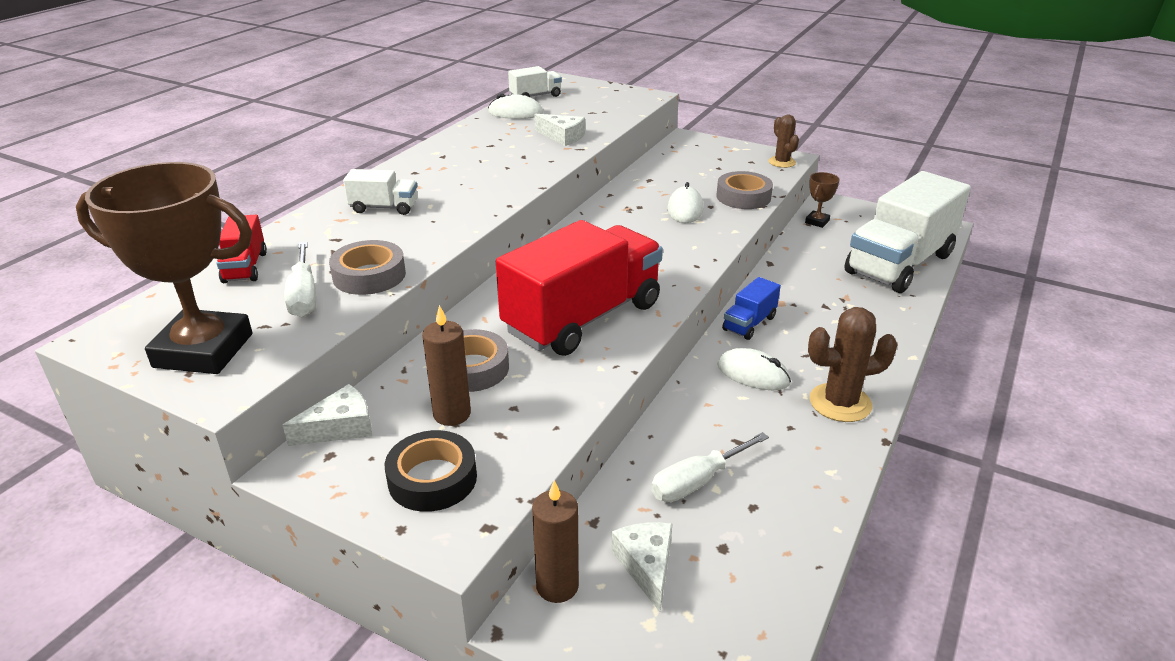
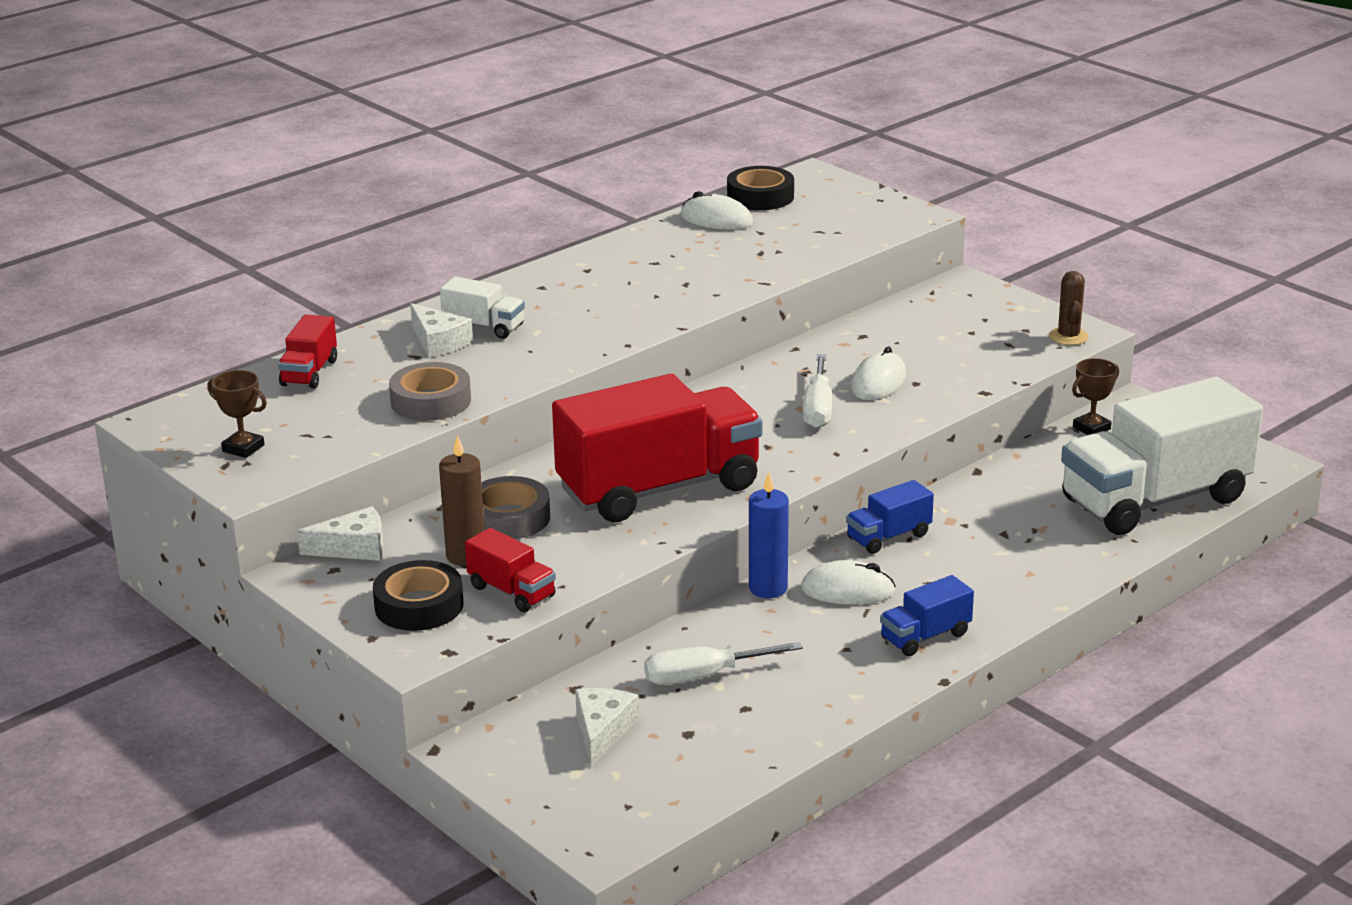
camera: 20 degrees right, 5 degrees down
(203, 350) = (243, 448): brown trophy -> brown trophy, size x0.42
(304, 295) = (356, 411): white screwdriver -> white screwdriver (818, 408)
(514, 443) = (511, 592): none -> red truck
(535, 96) = (760, 197): white truck -> black tape
(557, 586) = (508, 729): brown candle -> none
(562, 137) = (753, 263): white cheese -> white cheese (438, 342)
(692, 385) = (768, 588): none -> blue candle
(743, 197) = (970, 377): grey tape -> none
(753, 374) = (847, 590): white mouse -> white mouse turned 45 degrees counterclockwise
(840, 403) = (925, 636): brown cactus -> blue truck

